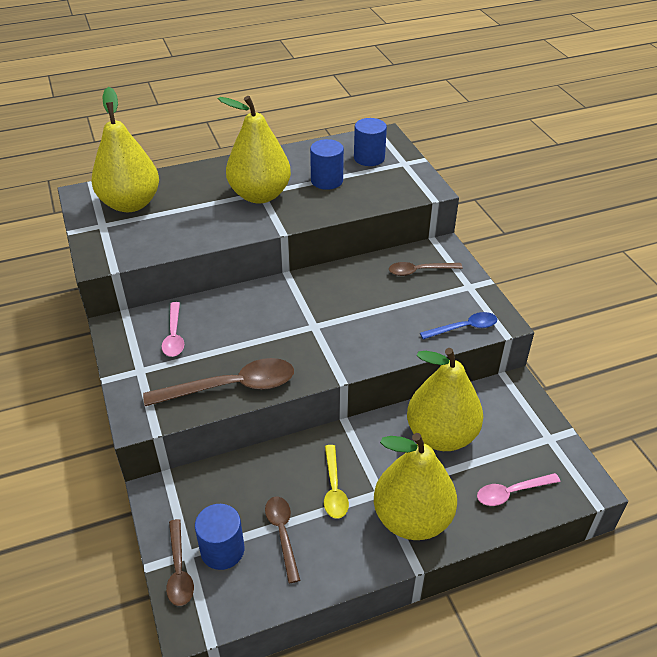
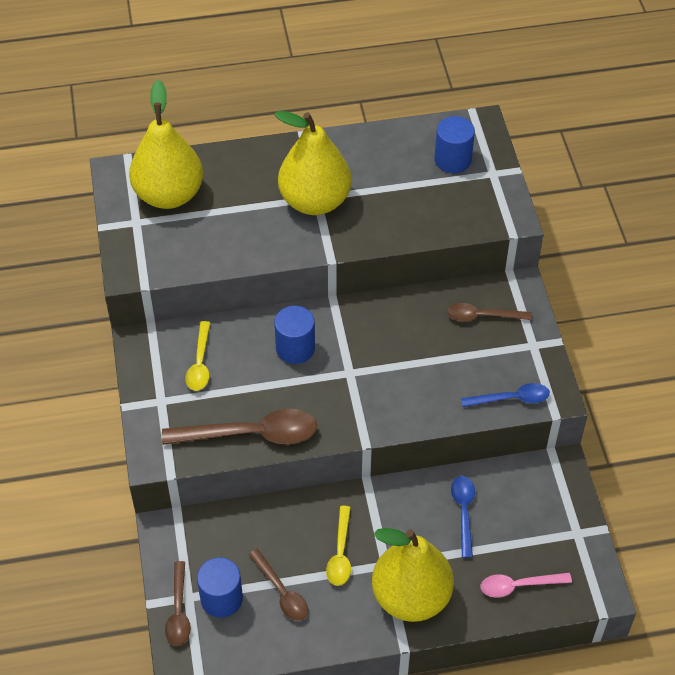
camera: 10 degrees right, 10 degrees up
(174, 336) = (200, 363): pink spoon -> yellow spoon
(282, 534) = (281, 592): brown spoon -> brown spoon turned 150 degrees clockwise
(327, 181) = (395, 189): blue cylinder -> blue cylinder (295, 348)
(441, 435) = (463, 512): yellow pear -> blue spoon

